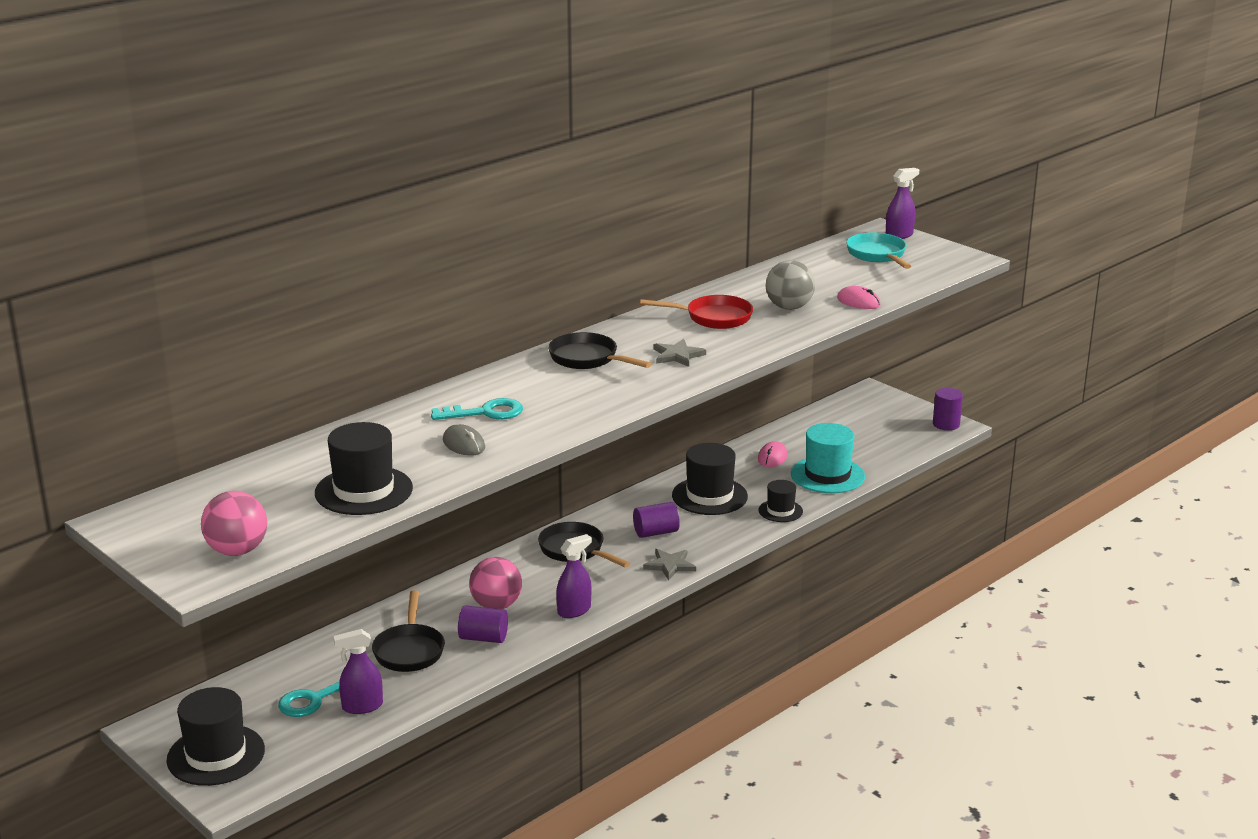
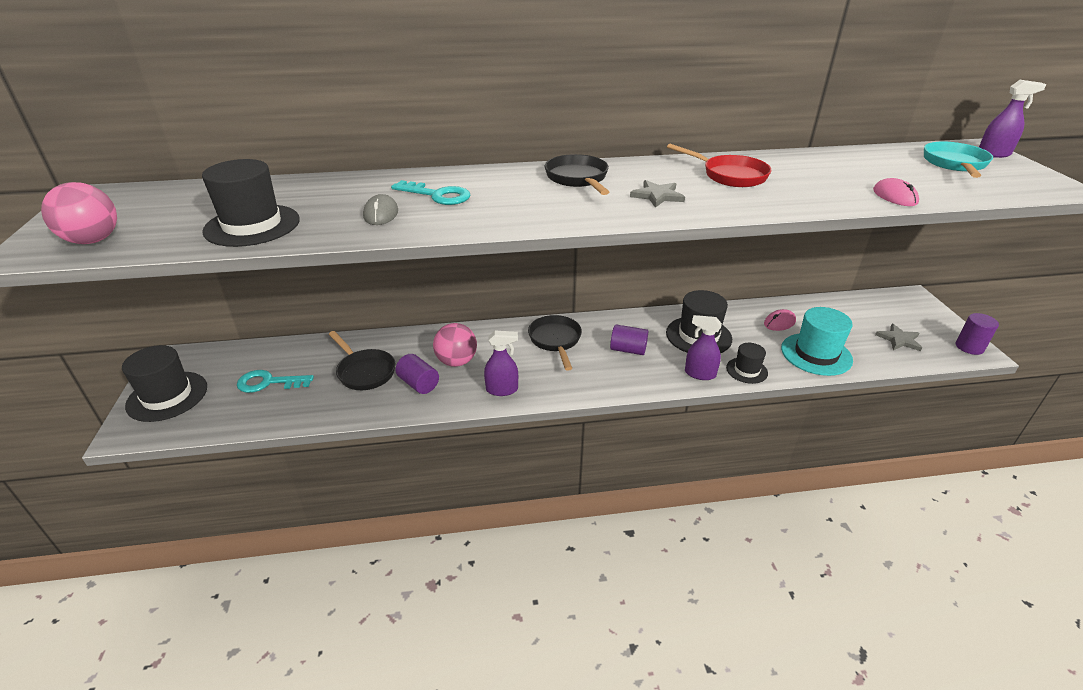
camera: 35 degrees right, 10 degrees up
(362, 706) = (284, 402): purple spray bottle -> purple spray bottle (699, 374)
(409, 650) = (364, 371): black pan -> black pan turned 75 degrees counterclockwise
(670, 565) = (611, 382): grey star -> grey star (899, 339)
(789, 307) = (814, 184): grey ball -> none

